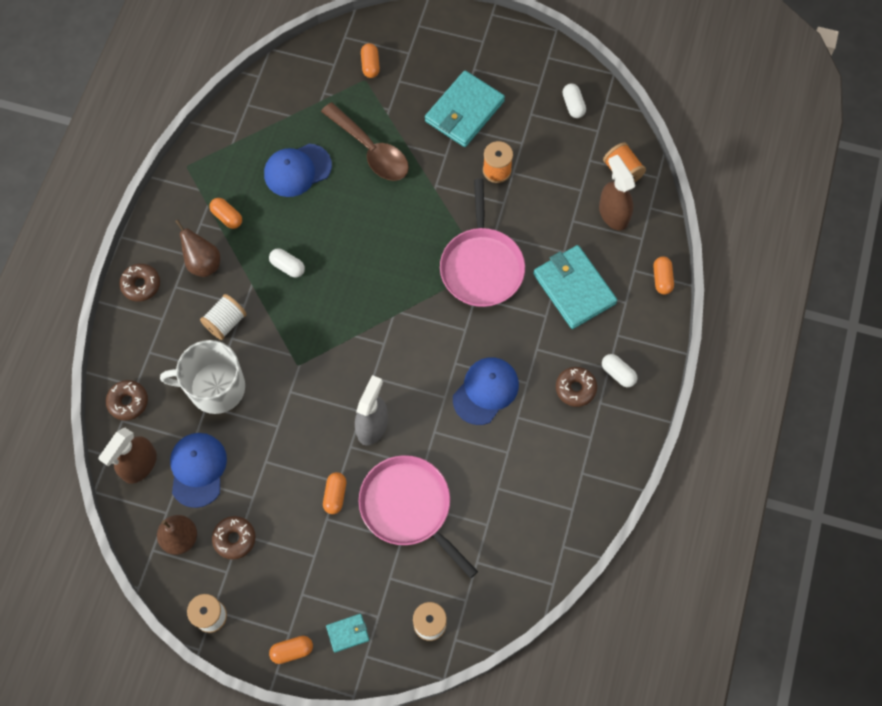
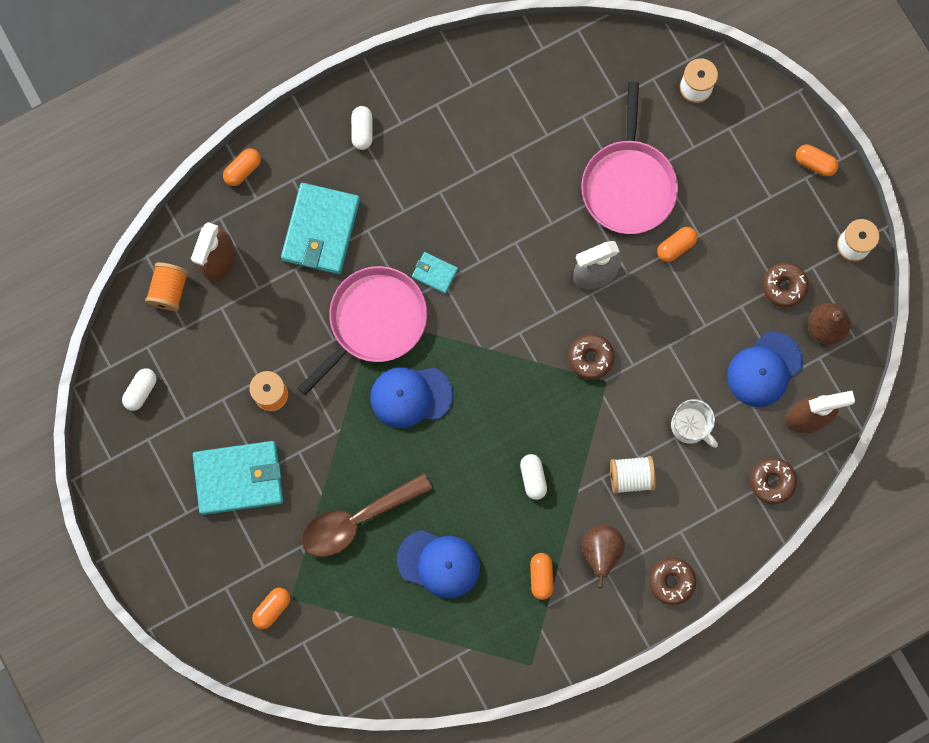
camera: 135 degrees left, 10 degrees up
(215, 388) = (690, 426): white mug -> white mug, size x0.60
(348, 633) = (762, 137): turquoise wallet -> turquoise wallet (434, 273)
(371, 150) = (357, 520): brown spoon -> brown spoon turned 120 degrees counterclockwise
(485, 391) = (479, 216): blue cap -> blue cap (411, 396)
(575, 388) = (407, 151): brown donut -> brown donut (590, 358)

